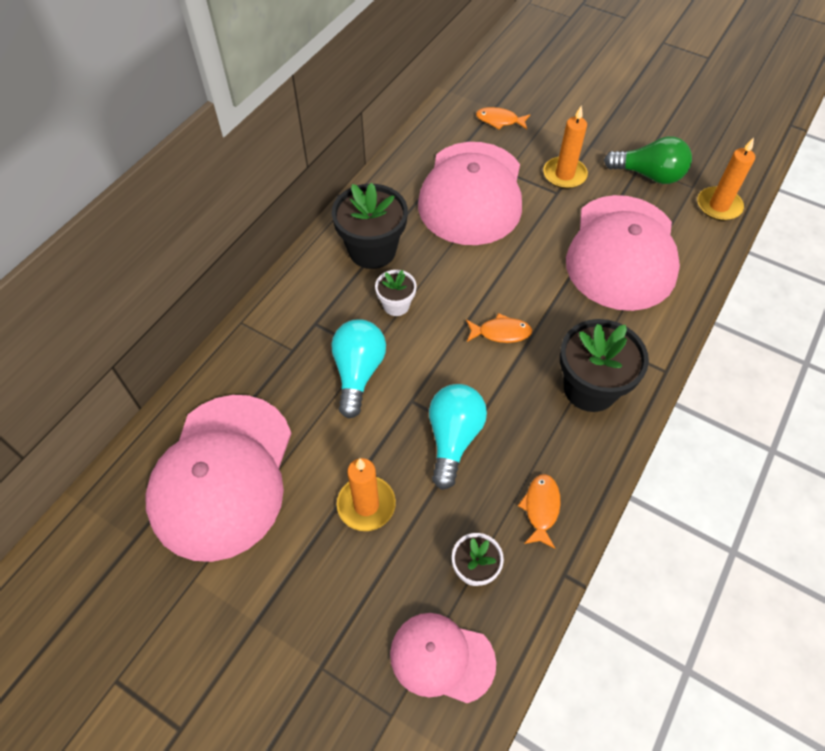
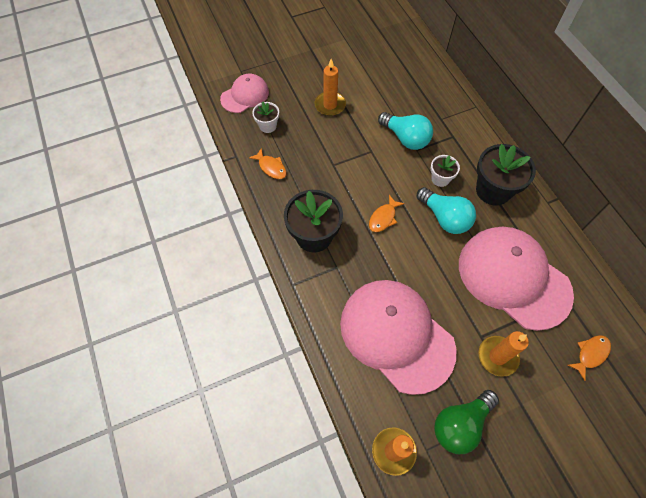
camera: 125 degrees right, 5 degrees up
(223, 475) = (386, 65): pink cap -> none
(453, 438) = (335, 155): turquoise light bulb -> turquoise light bulb (445, 218)

